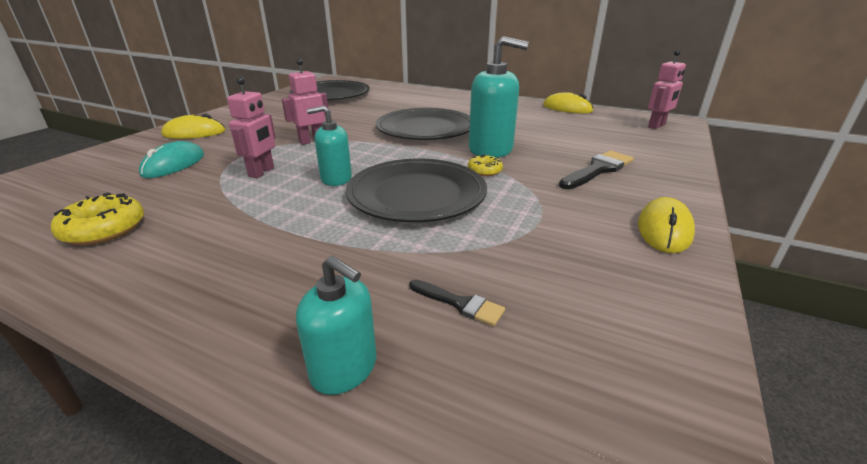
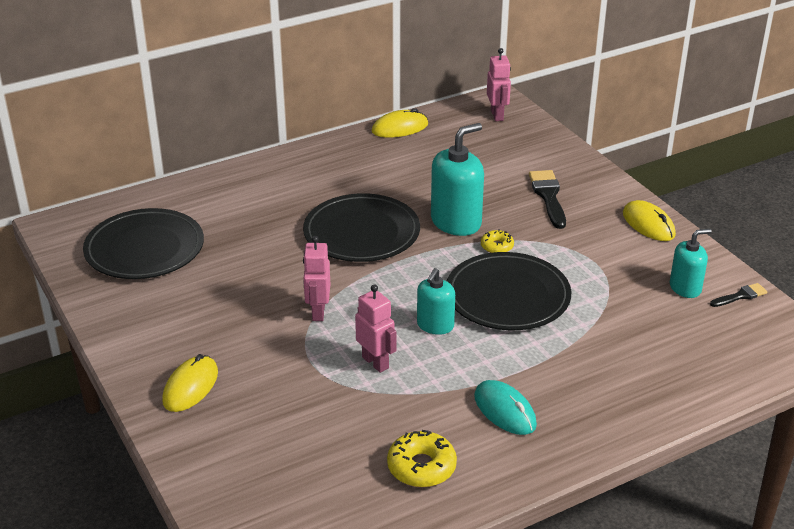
camera: 55 degrees left, 5 degrees up
(174, 164) = (293, 414): turquoise mouse -> turquoise mouse (504, 410)
(344, 368) = (676, 390): turquoise soap dispenser -> turquoise soap dispenser (685, 288)
(460, 303) = (656, 334): black brush -> black brush (740, 296)

